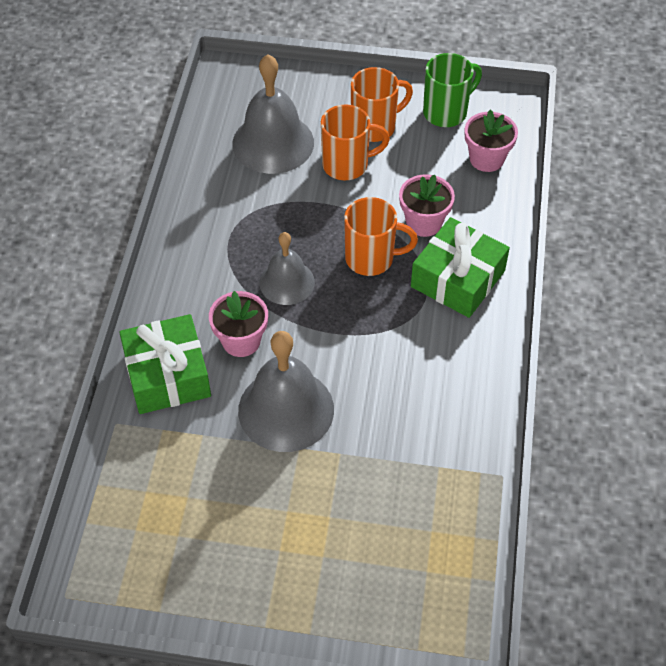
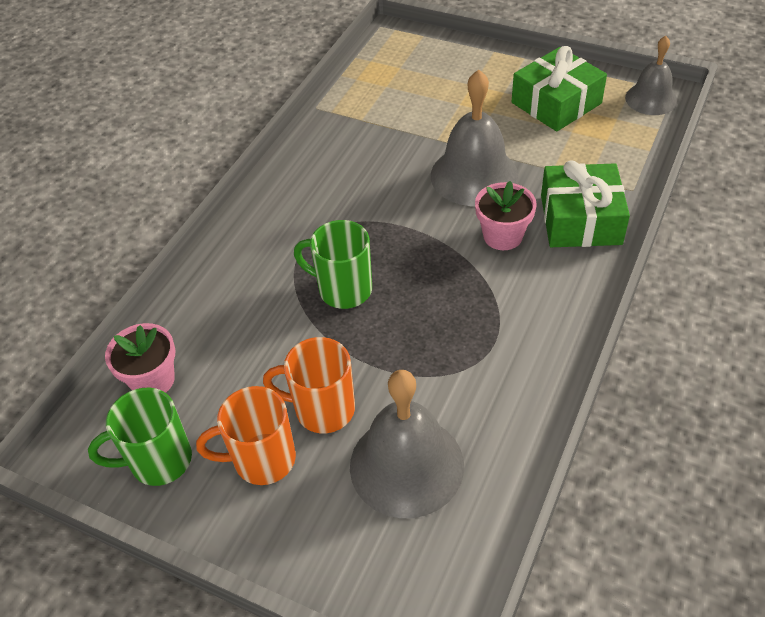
camera: 160 degrees left, 5 degrees down
(287, 282) = (441, 282): grey bell -> grey bell (651, 99)
(371, 258) = (343, 289): orange mug -> green mug
(424, 222) = (268, 317): pink flower pot -> none
(457, 278) = (266, 253): green gift -> green gift (556, 103)

